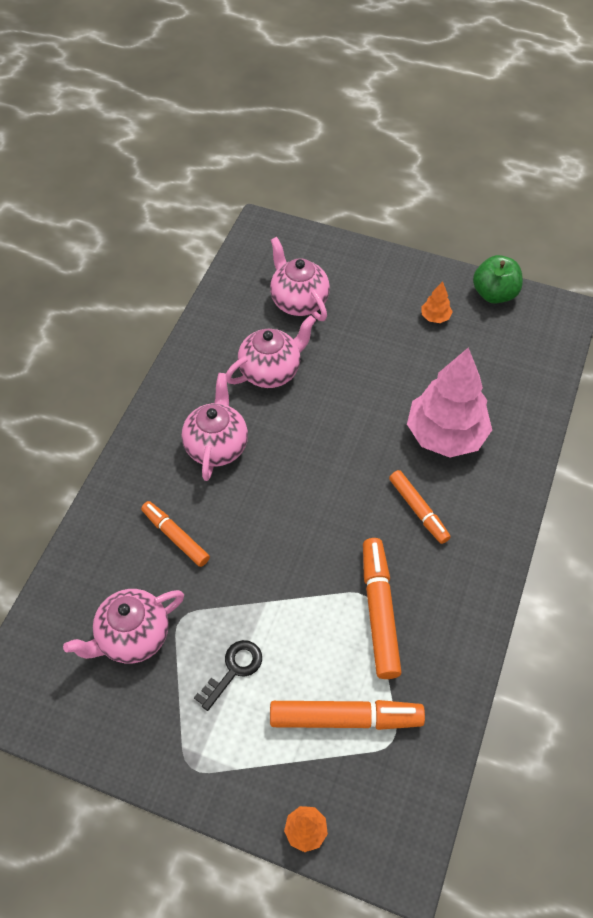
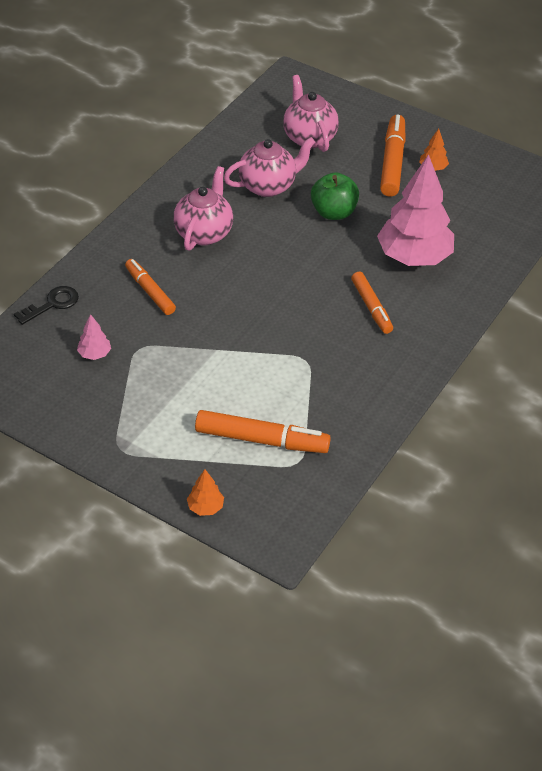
camera: 10 degrees right, 10 degrees down
(133, 637) = (94, 354): pink teapot -> pink tree
(233, 670) = (175, 391): black key -> black key (52, 304)
(379, 611) = (314, 372): orange marker -> orange marker (392, 162)
(494, 294) = (495, 158): green apple -> green apple (333, 212)

